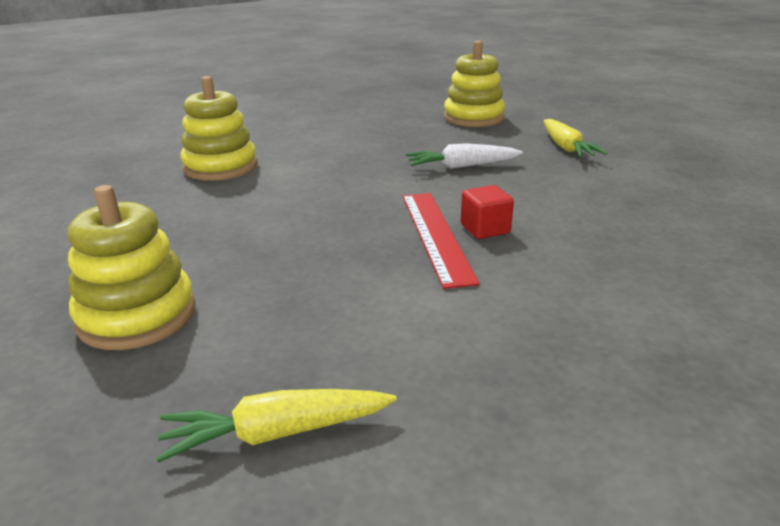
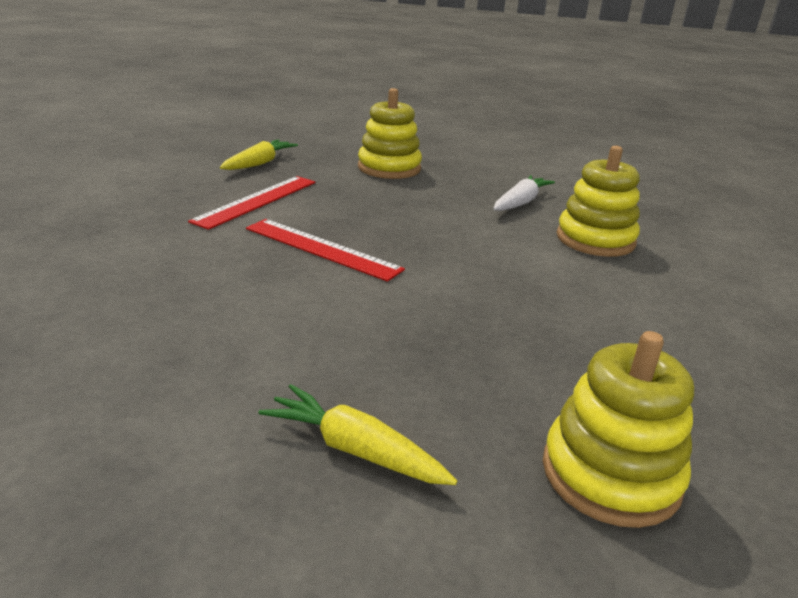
camera: 130 degrees right, 0 degrees up
(412, 327) = (257, 201): none -> red ruler
(461, 166) = (423, 332): white carrot -> white carrot (520, 202)
(485, 229) = (292, 267): red cube -> none

